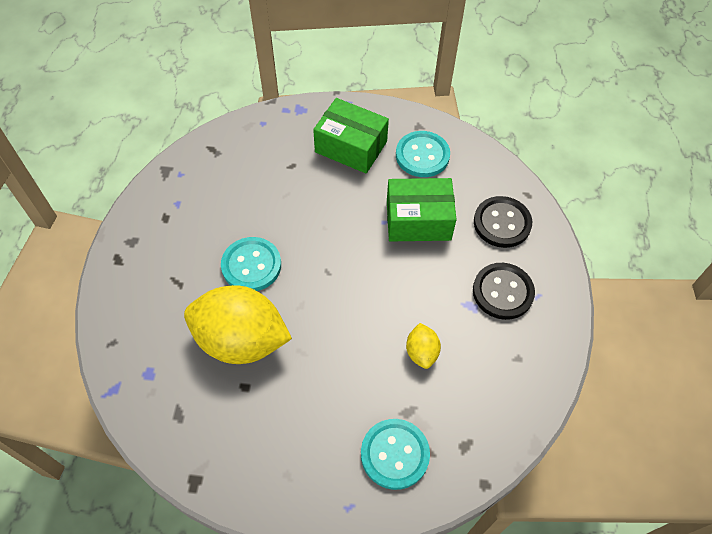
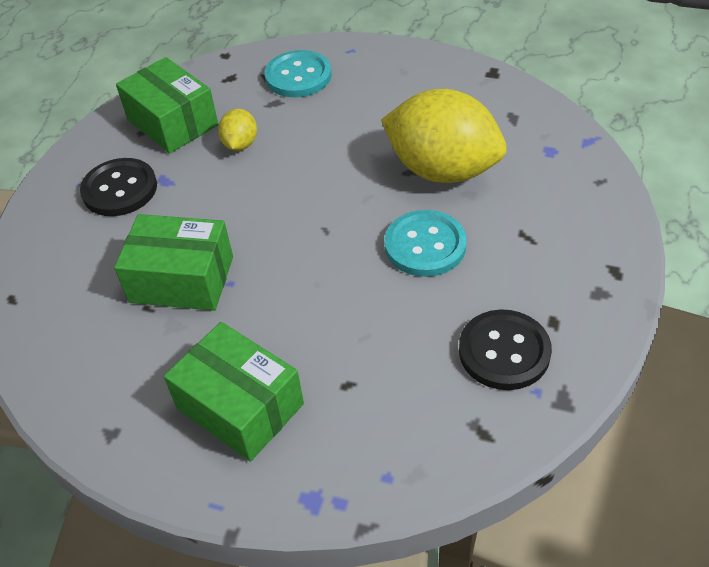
camera: 165 degrees left, 10 degrees down
(422, 155) = (130, 376): turquoise button -> none
(494, 373) = (172, 122): none -> green box
(502, 223) = (71, 264): black button -> black button (504, 351)

